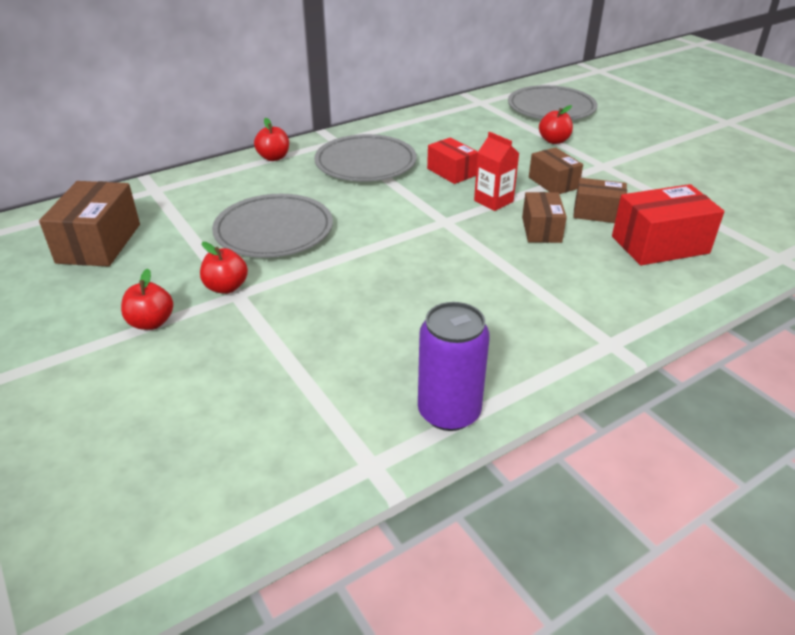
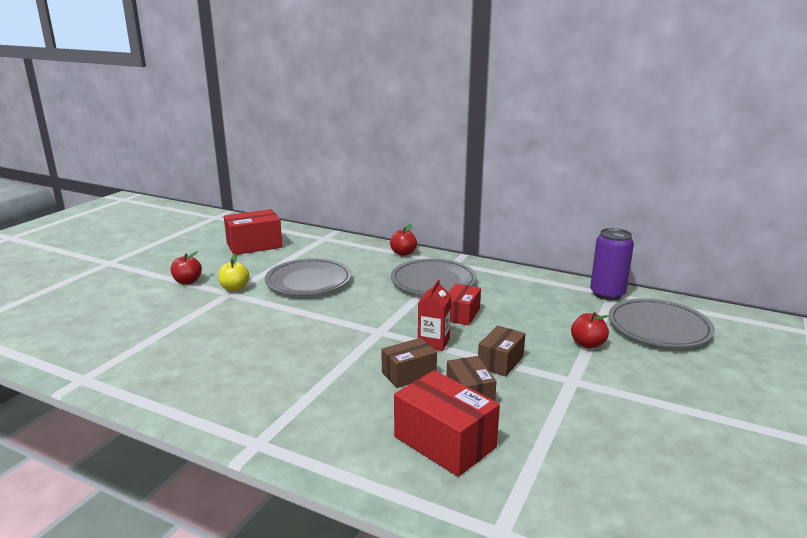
camera: 60 degrees right, 15 degrees down
(99, 243) = (254, 245): brown box -> red box
(226, 287) = (234, 288): red apple -> yellow apple
(449, 412) = (141, 392): purple can -> purple can (607, 294)

